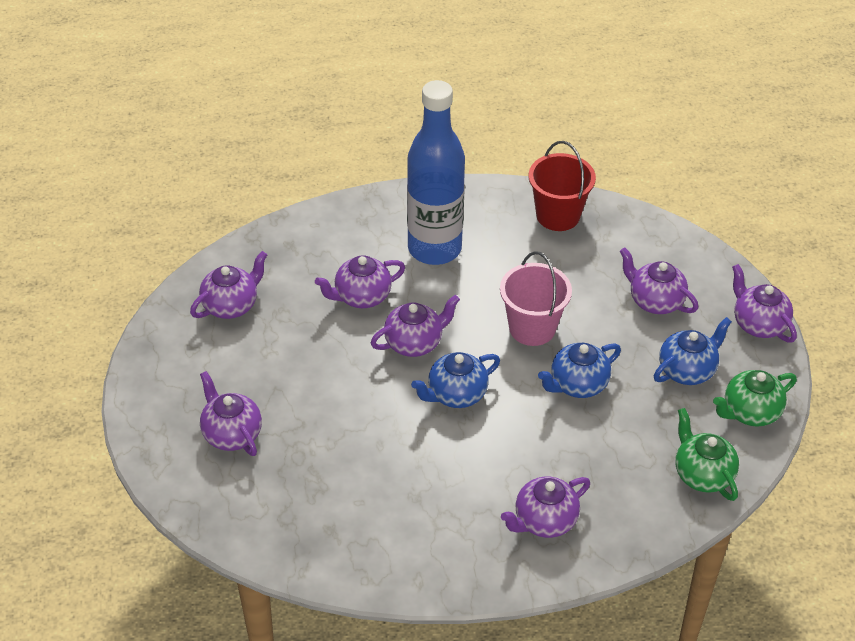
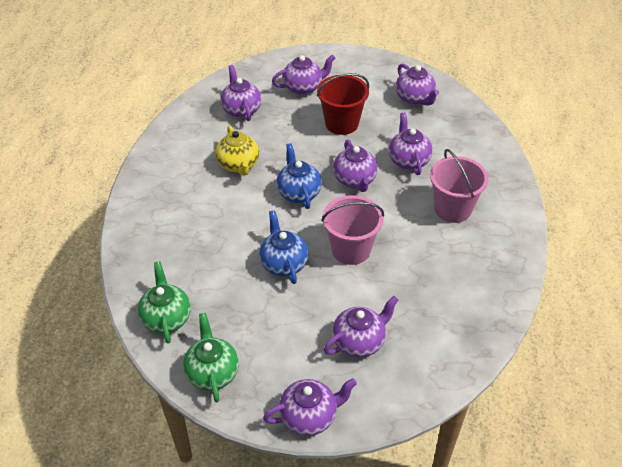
camera: 105 degrees right, 0 degrees up
(424, 471) = (238, 165): none -> yellow teapot
(434, 248) = (452, 209): blue bottle -> pink bucket
(544, 521) = (170, 215): purple teapot -> purple teapot (241, 110)
(558, 215) = (482, 298): red bucket -> red bucket (341, 123)
(687, 370) = (273, 341): blue teapot -> none
(702, 474) = (166, 318): green teapot -> green teapot turned 90 degrees counterclockwise

